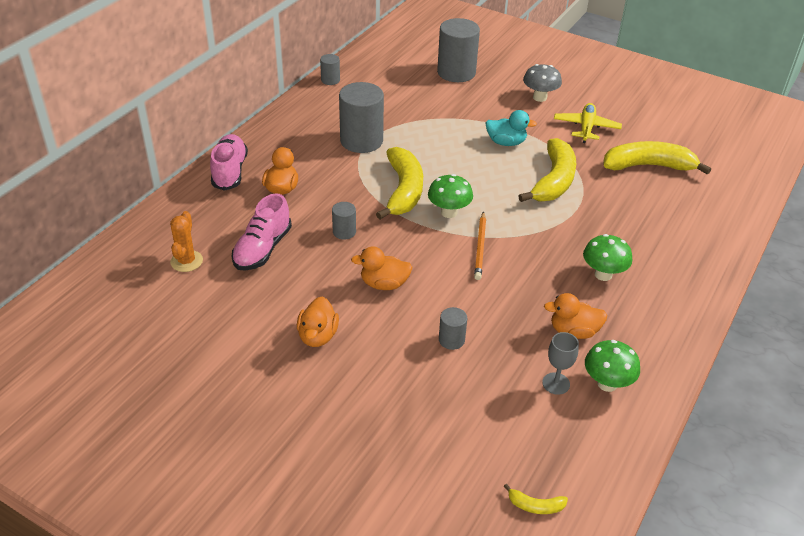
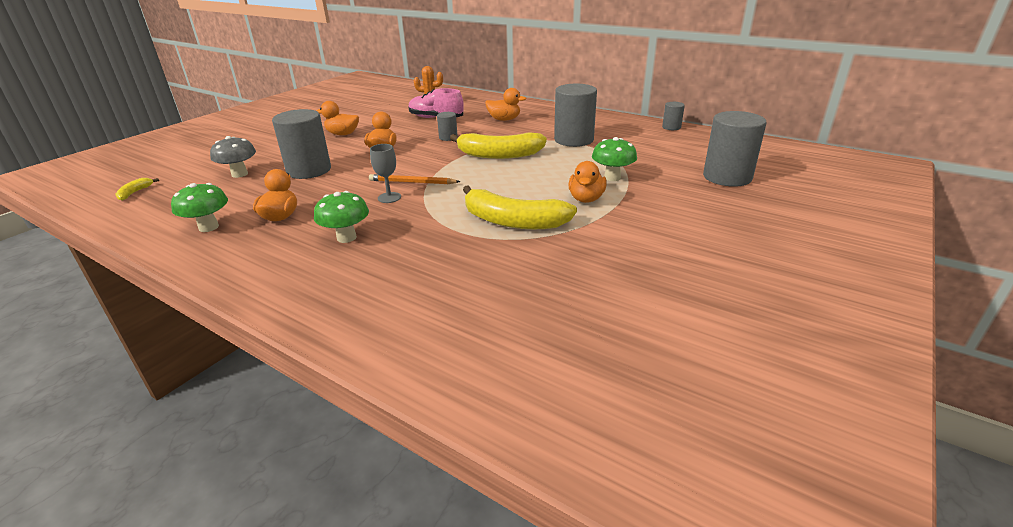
camera: 95 degrees right, 10 degrees down
(230, 172) = (525, 106): pink shoe -> none
(449, 212) = (465, 171): green mushroom -> green mushroom (612, 177)
(451, 340) = (309, 170): grey cylinder -> grey cylinder, size x2.07
(506, 142) = (586, 199): turquoise duck -> orange duck
(540, 97) = (698, 223): grey mushroom -> grey mushroom (239, 174)
(556, 383) = (230, 205): grey goblet -> grey goblet (389, 197)
(586, 128) = (635, 251): yellow plane -> none
(648, 166) = (549, 292): yellow banana -> none

